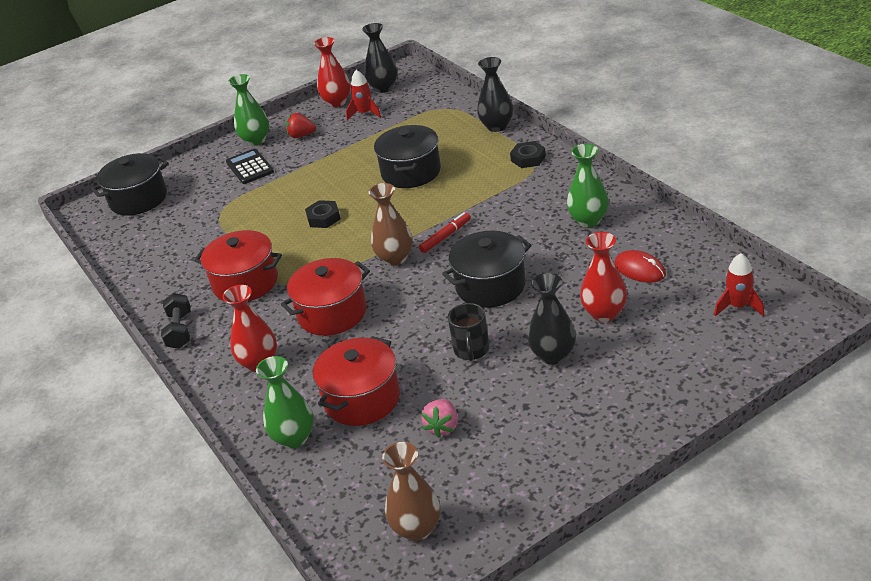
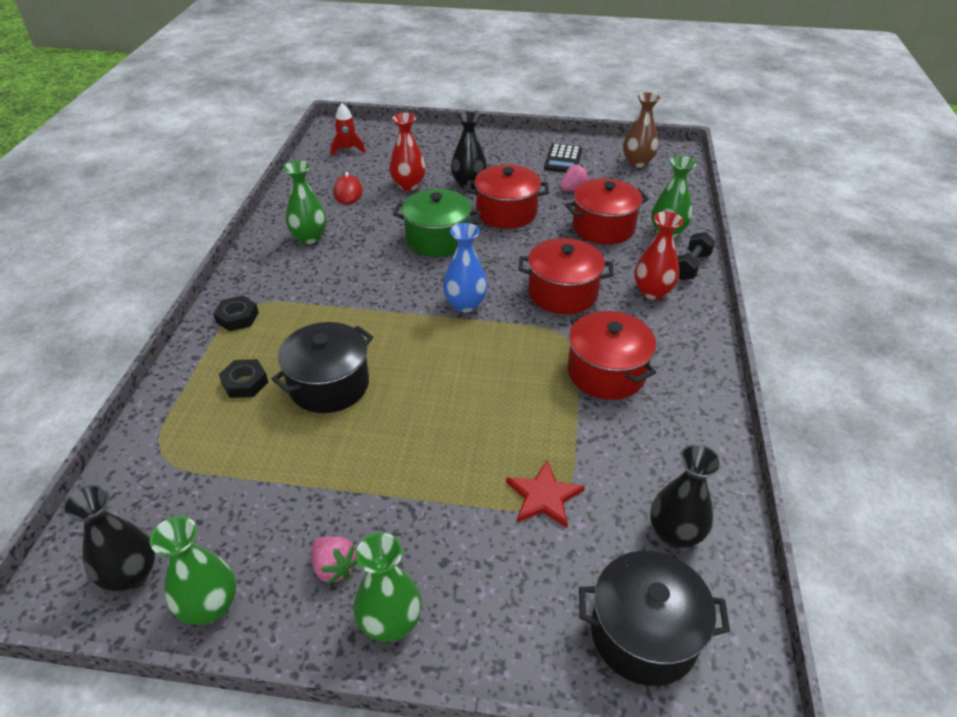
camera: 145 degrees left, 5 degrees up
(180, 330) = (701, 364): black dumbbell -> black dumbbell (690, 266)
(228, 208) = (543, 497): none -> red star
(250, 167) = (454, 559): black calculator -> black calculator (563, 160)
(301, 135) = (334, 567): red strawberry -> pink strawberry
(323, 218) = (467, 394): black nut -> black nut (245, 382)
(337, 102) = (209, 606): red vase -> green vase
(365, 113) = (225, 535): red rocket -> none
(395, 258) = (465, 304): brown vase -> blue vase
(445, 236) = (406, 295): red marker -> none
(471, 350) = (506, 213): black mug -> red pot
(490, 286) = (437, 239): black pot -> green pot
(497, 126) = (183, 377): black vase -> black vase (675, 534)

